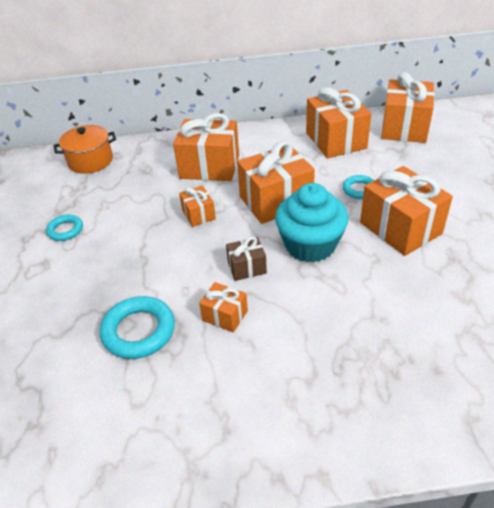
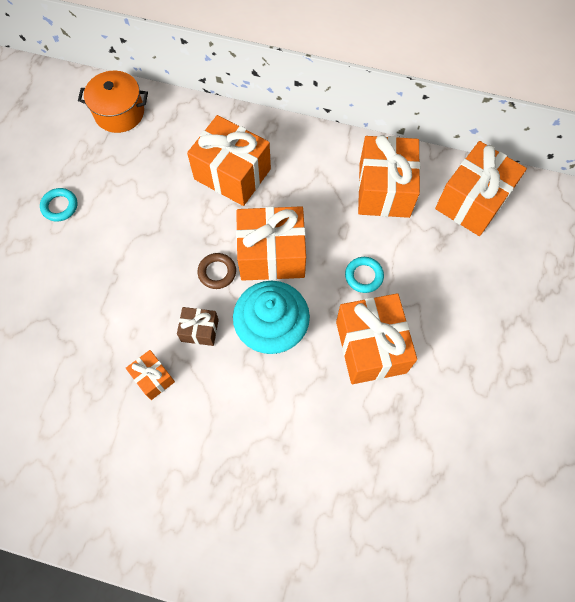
camera: 20 degrees right, 25 degrees up
(138, 331) = (75, 361): turquoise ring -> none
(198, 214) = (189, 240): orange gift -> none
(236, 226) = (217, 272): none -> brown ring

